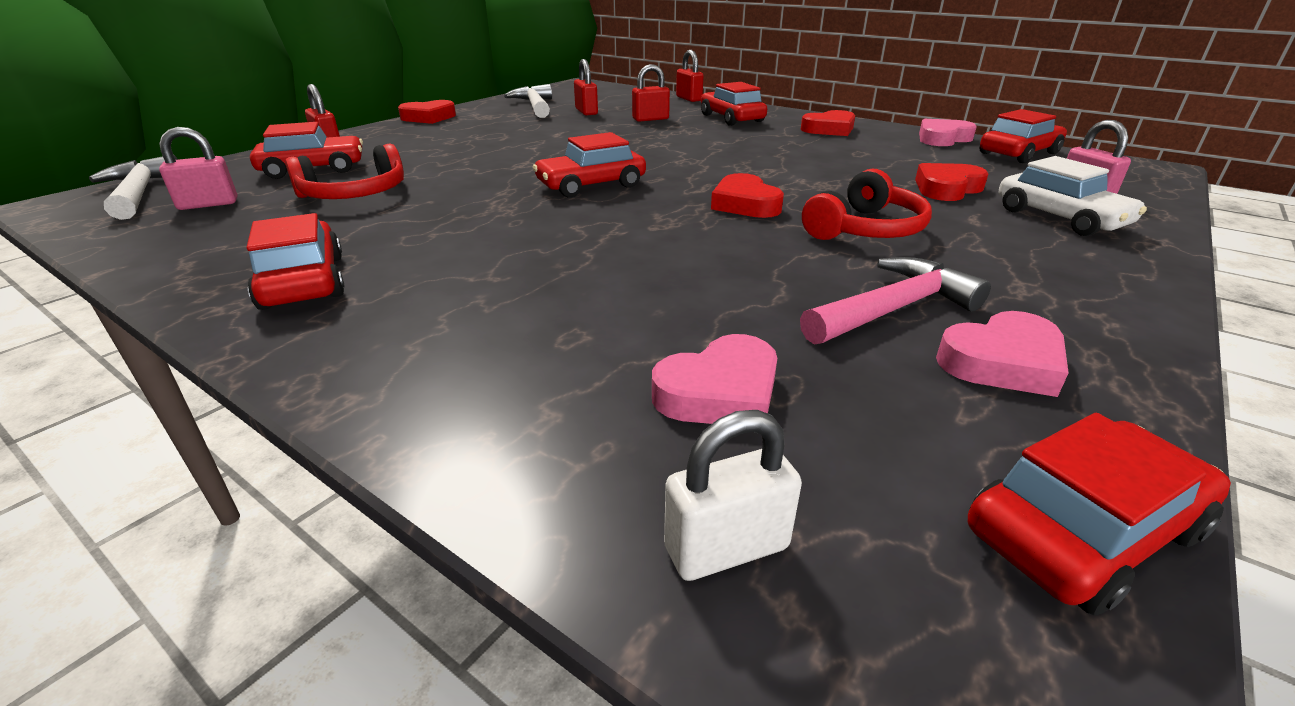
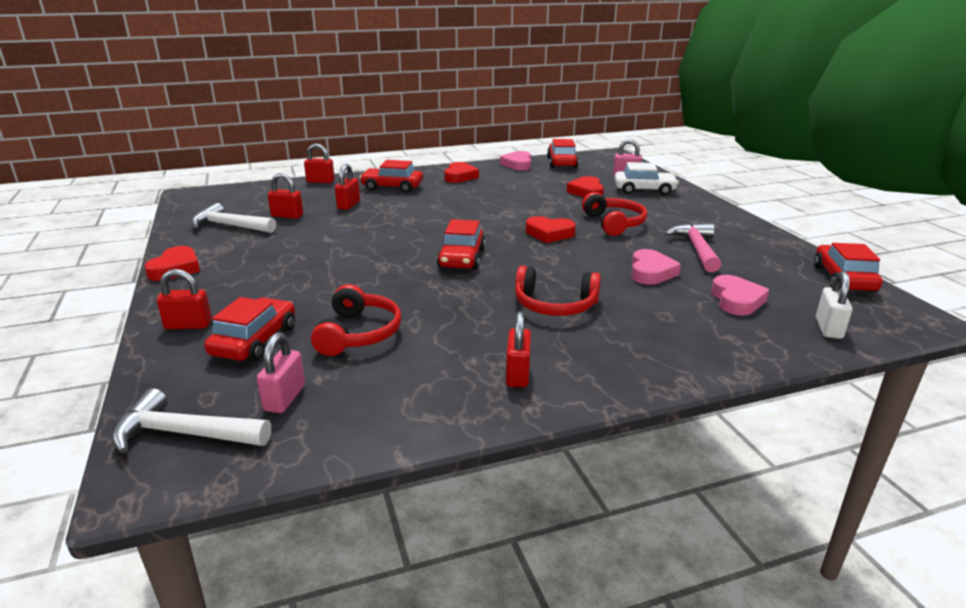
camera: 55 degrees left, 5 degrees down
(303, 282) = (518, 374): red car -> red padlock
(518, 257) = (555, 305): none -> red headphones
(1002, 362) = (750, 249): pink heart -> pink heart (651, 272)

